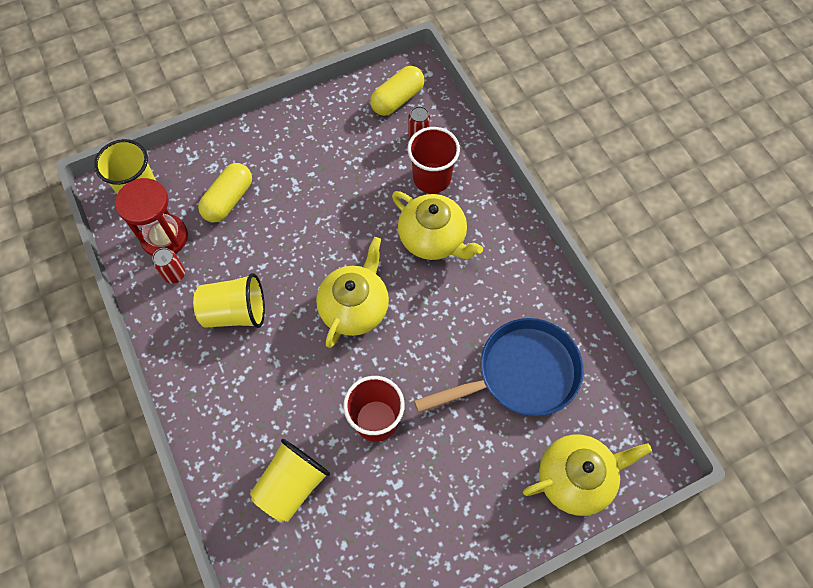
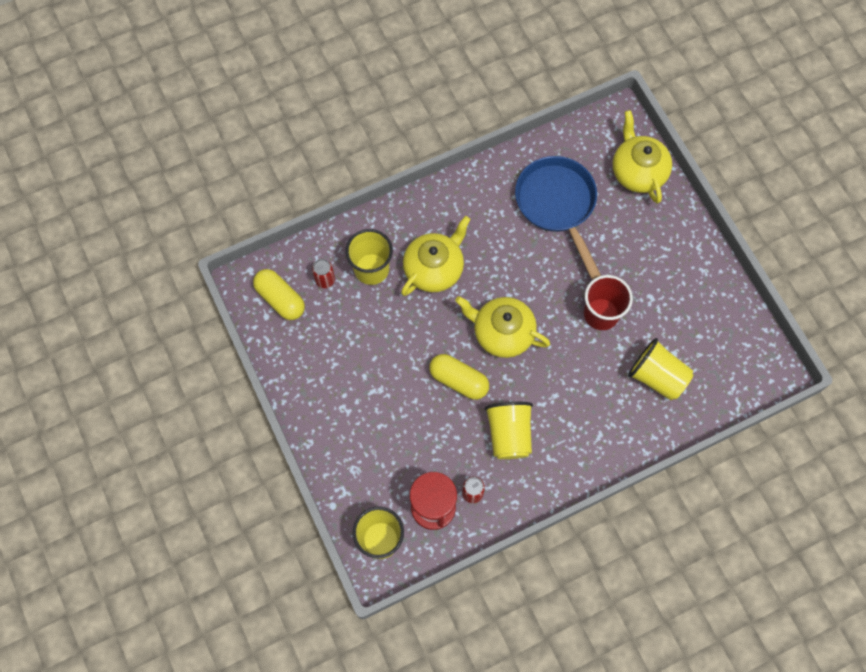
camera: 90 degrees left, 5 degrees up
(228, 200) = (392, 451): yellow capsule -> yellow capsule (458, 380)
(432, 178) = (371, 269): red cup -> yellow cup

